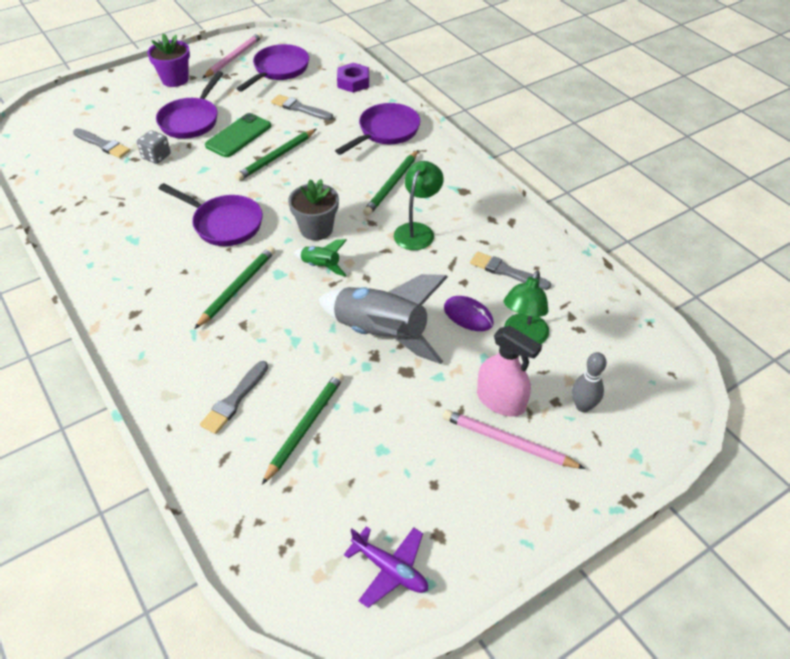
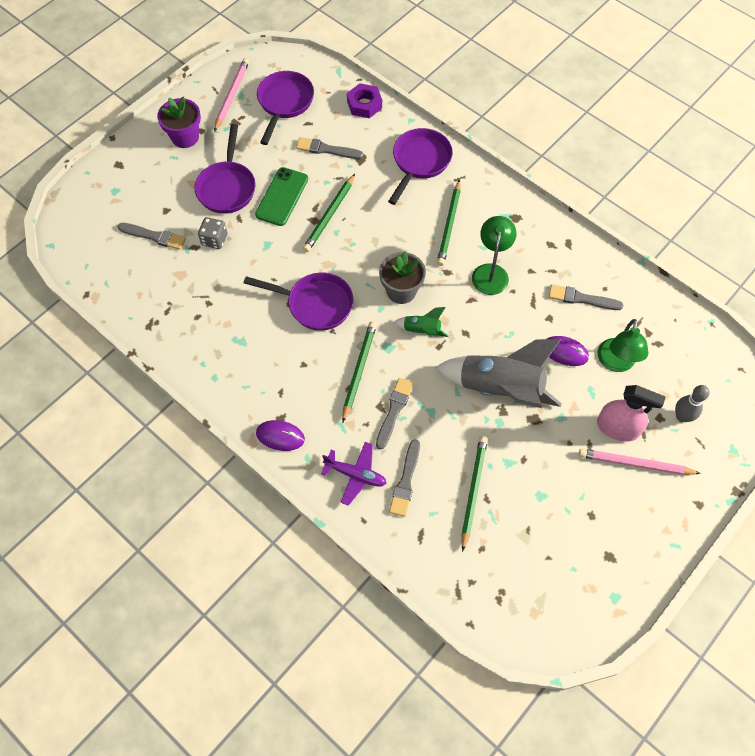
camera: 15 degrees left, 15 degrees up
(125, 329) = (280, 436): none -> purple mouse
(256, 331) = (394, 411): none -> grey brush
(390, 569) = (584, 593): purple plane -> purple plane (355, 475)

